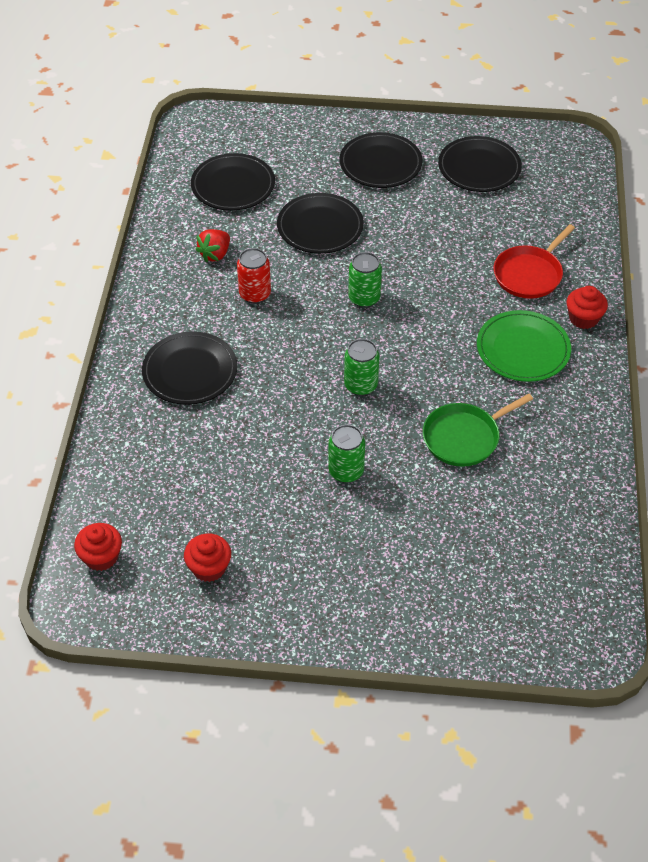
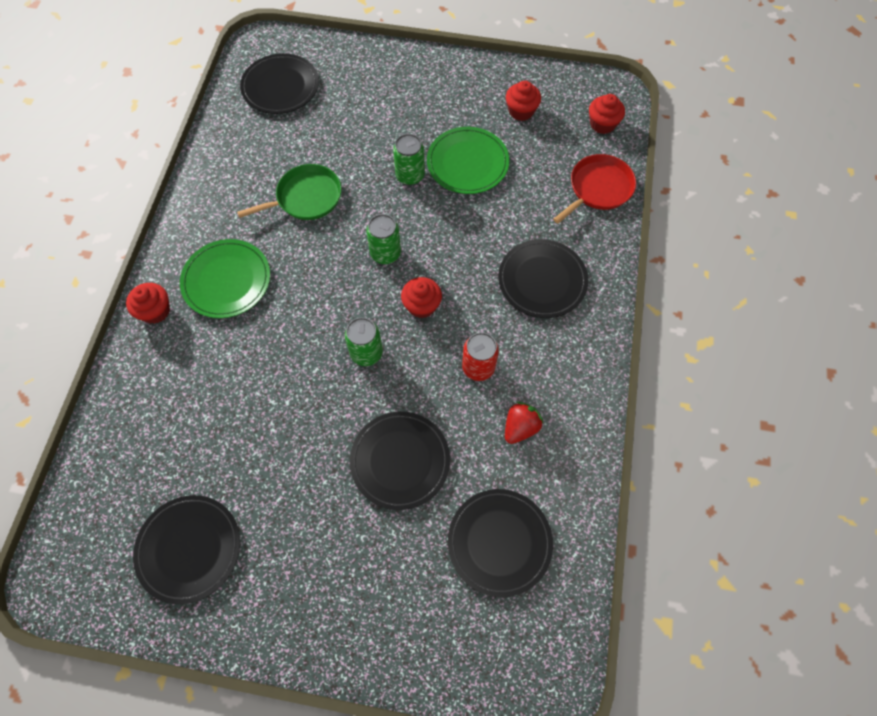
camera: 175 degrees left, 15 degrees up
(277, 492) = (467, 163): none -> green plate
(315, 340) = (421, 305): none -> red cupcake
(380, 163) = (311, 567): black plate -> black plate (280, 87)
(529, 274) = (188, 371): red pan -> red pan (598, 188)

